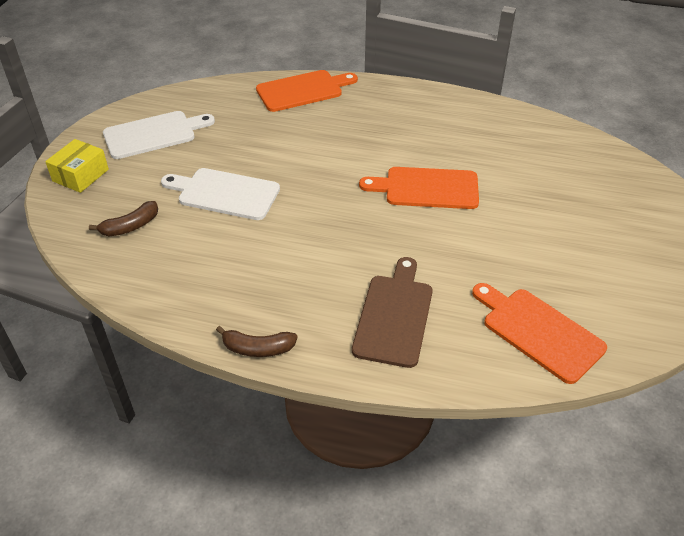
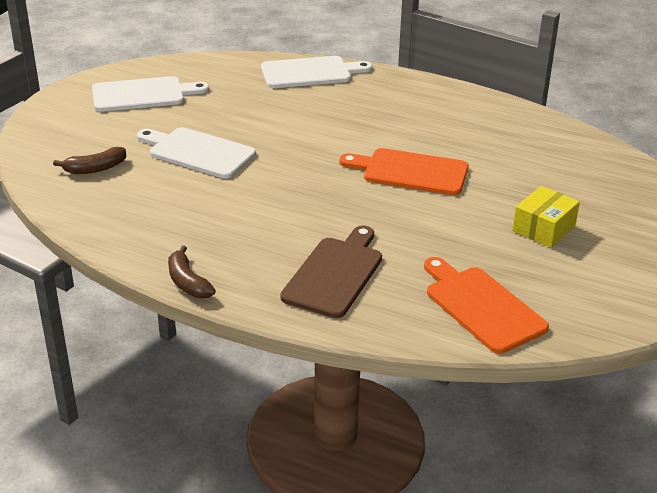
camera: 10 degrees right, 10 degrees down
(80, 175) = (59, 121): yellow box -> yellow box (543, 228)
(258, 348) = (187, 282): brown banana -> brown banana turned 45 degrees clockwise
(302, 90) = (310, 73): orange cutting board -> white cutting board

